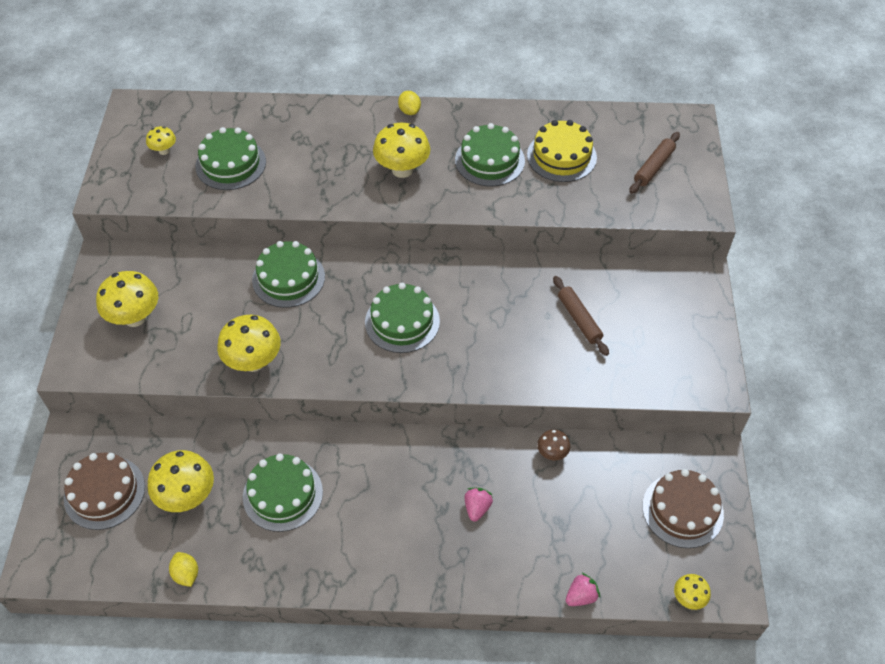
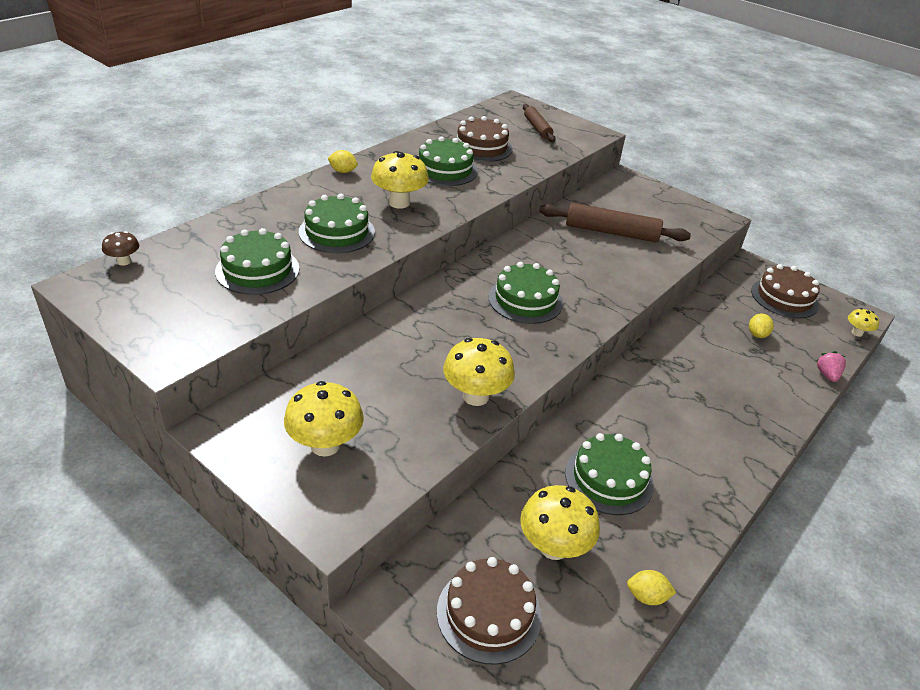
camera: 55 degrees left, 15 degrees down
(164, 150) = (174, 296): yellow mushroom -> none
(288, 278) = (405, 330): green cake -> green cake (337, 232)
(477, 508) = (713, 380): pink strawberry -> none
(552, 453) = (692, 321): brown mushroom -> brown mushroom (124, 261)
(561, 156) = (481, 147): yellow cake -> brown cake
(579, 319) = (611, 232): brown rolling pin -> brown rolling pin, size x1.63
(587, 512) = (757, 334): none -> yellow lemon

